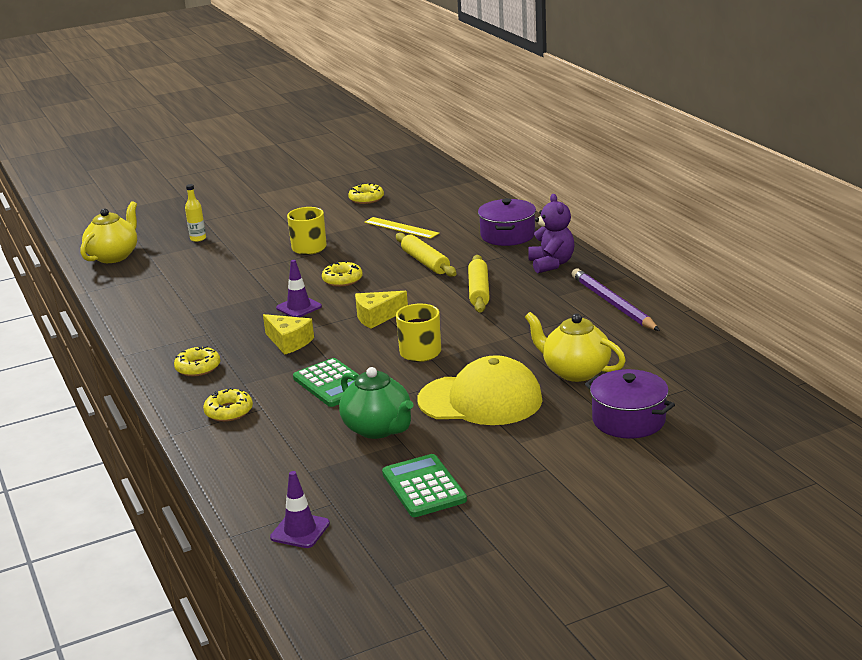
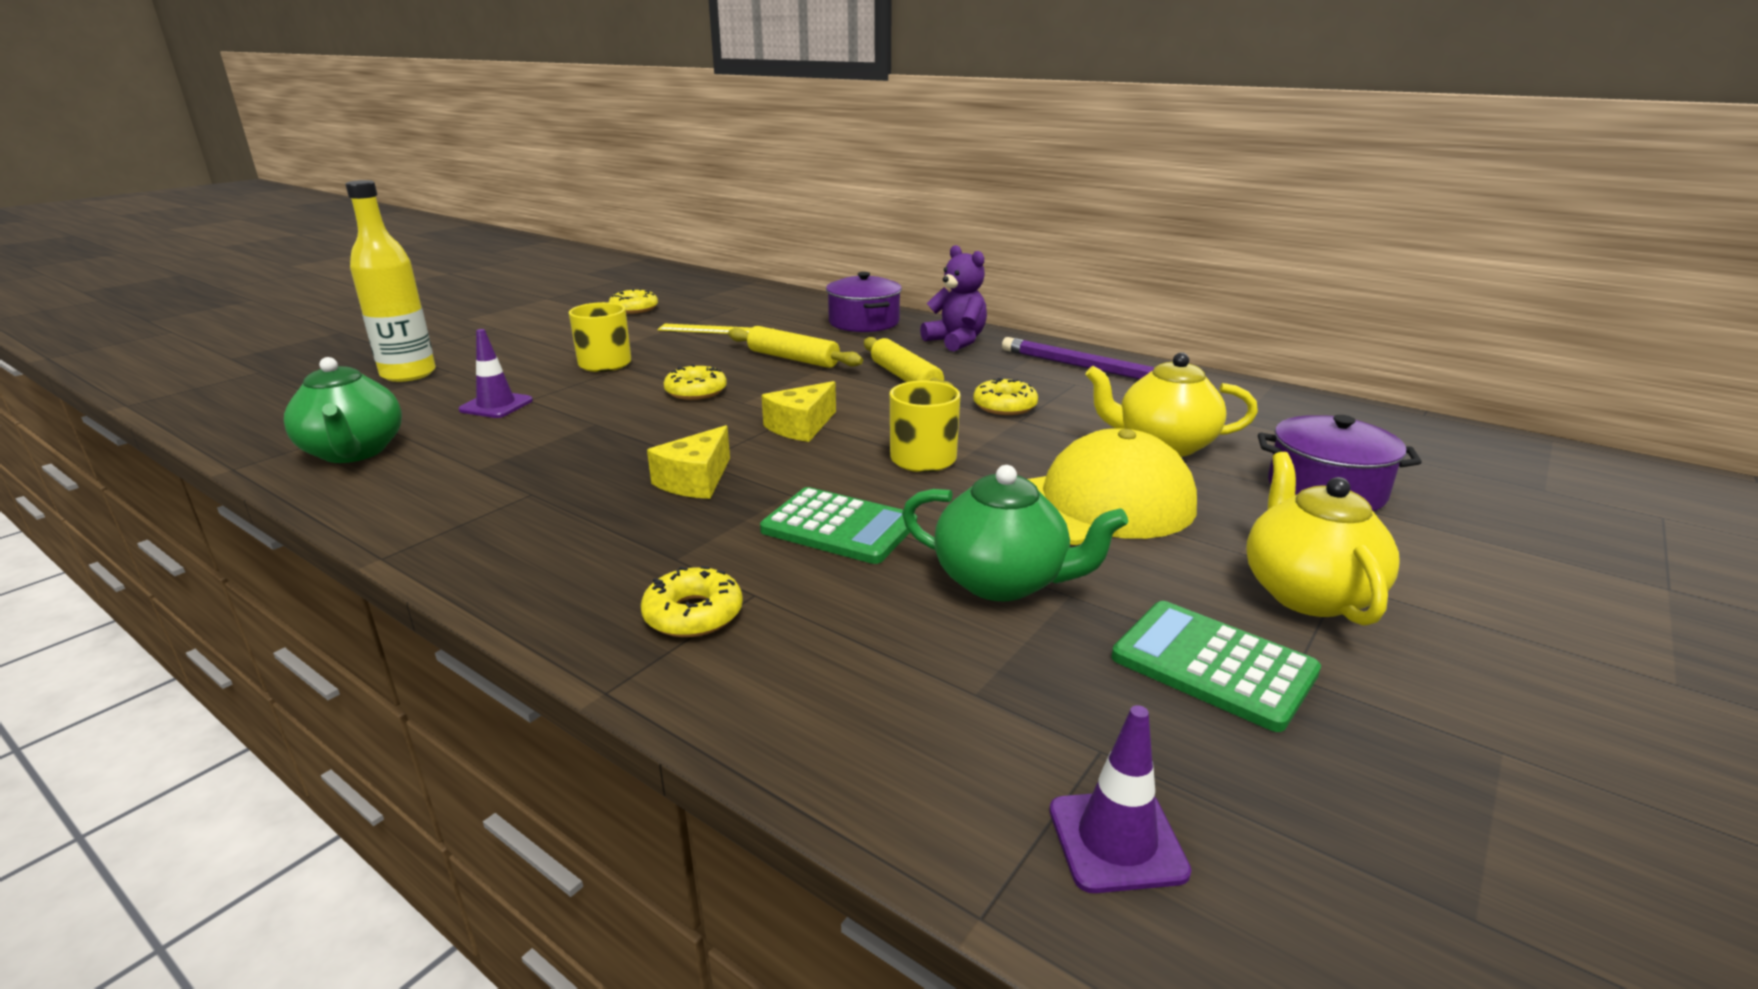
camera: 30 degrees left, 0 degrees up
(114, 256) = (262, 412): yellow teapot -> yellow teapot (1307, 593)
(143, 292) = (354, 452): none -> green teapot
(198, 239) = (408, 374): yellow bottle -> yellow bottle, size x2.04
(198, 367) = (559, 549): yellow donut -> yellow donut (1004, 406)
(289, 342) = (695, 480): yellow cheese -> yellow cheese turned 105 degrees clockwise
(299, 307) = (662, 433): purple traffic cone -> purple traffic cone (496, 405)

